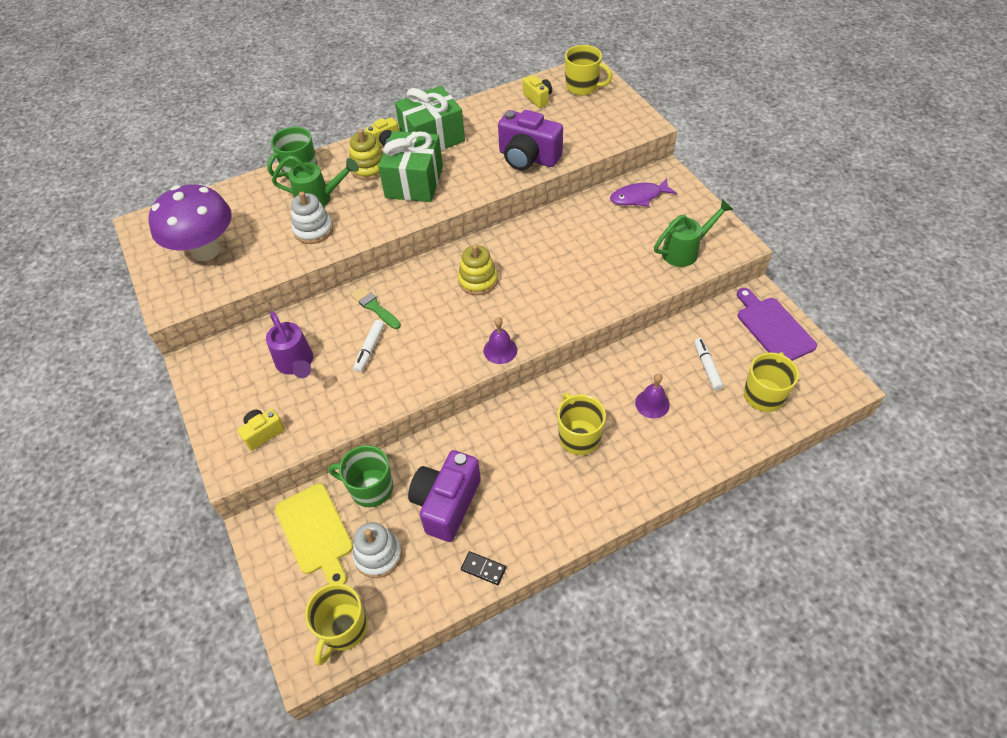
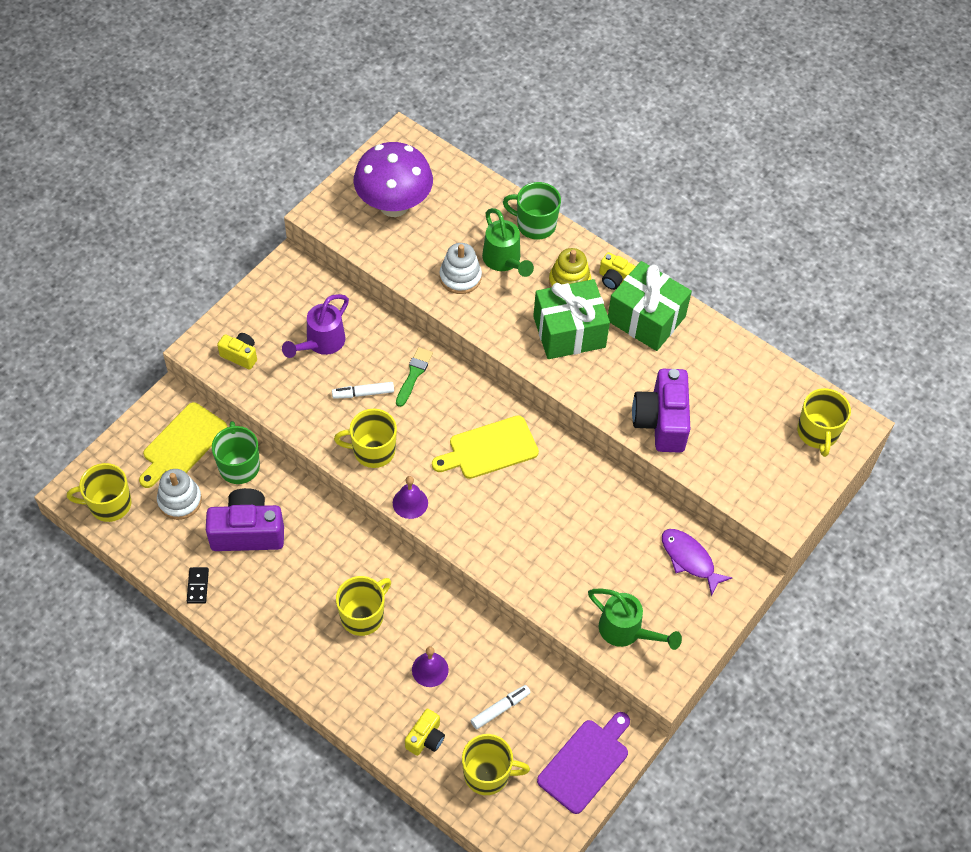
camera: 60 degrees right, 5 degrees up
(432, 360) = (373, 450): none -> yellow mug
(478, 280) = (489, 449): yellow stacking toy -> yellow cutting board
(538, 98) = (770, 394): yellow camera -> yellow camera (425, 738)

